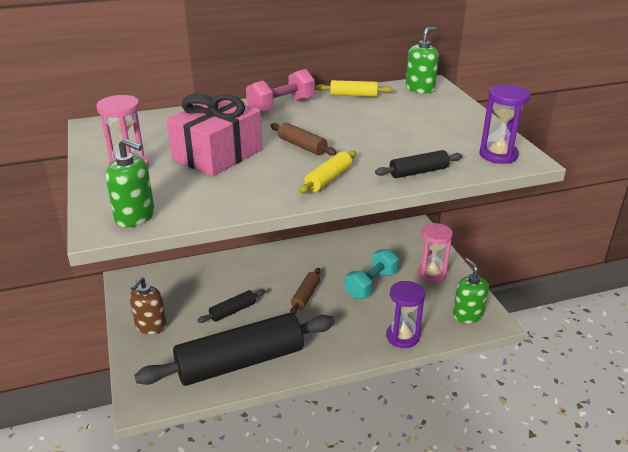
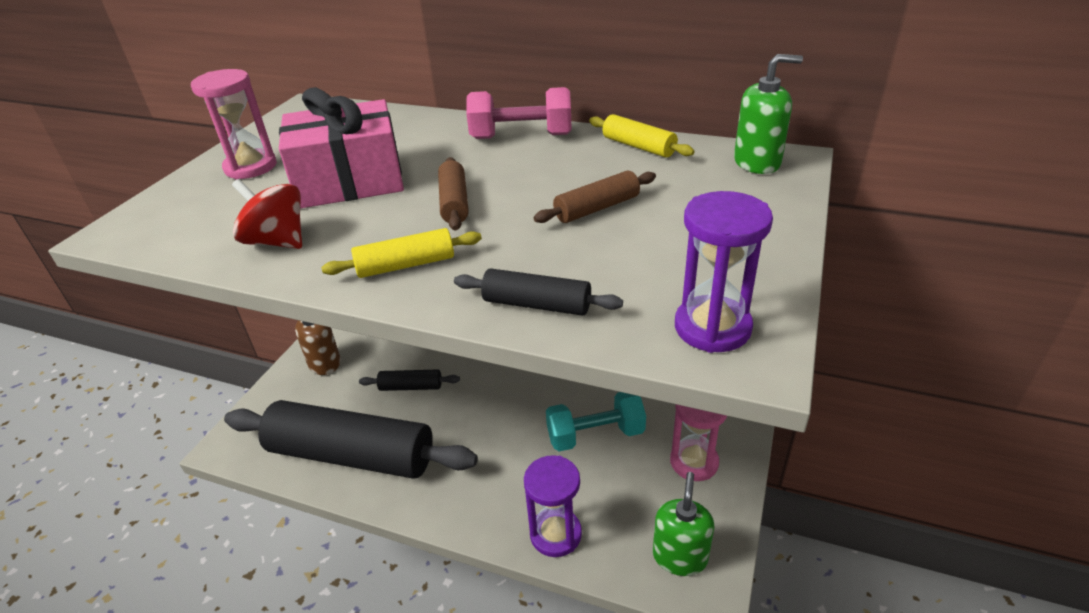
camera: 40 degrees right, 5 degrees up
(135, 216) = (157, 231): green soap dispenser -> none
(232, 194) = (277, 241): none -> red spinning top
(305, 295) = (503, 408): brown rolling pin -> brown rolling pin (596, 208)

